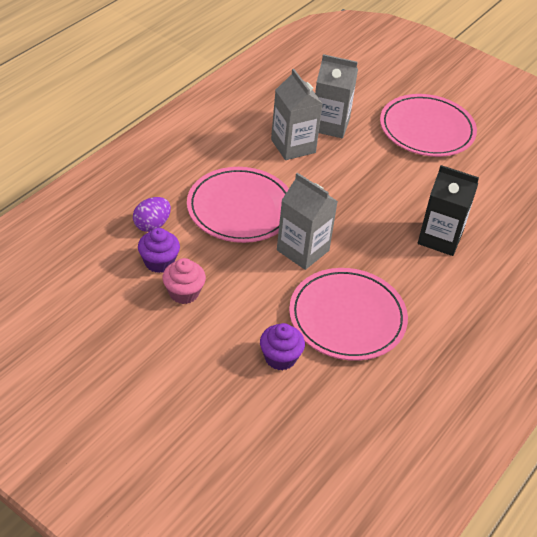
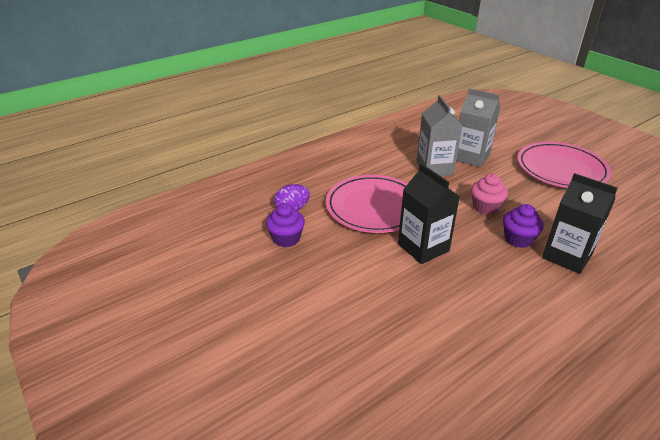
camera: 20 degrees right, 10 degrees down
(184, 293) = (298, 266): pink cupcake -> pink cupcake (485, 207)
(280, 358) = (373, 342): purple cupcake -> purple cupcake (518, 239)
(303, 250) = (423, 247): grey carton -> black carton
(347, 317) = (455, 315): pink plate -> none

